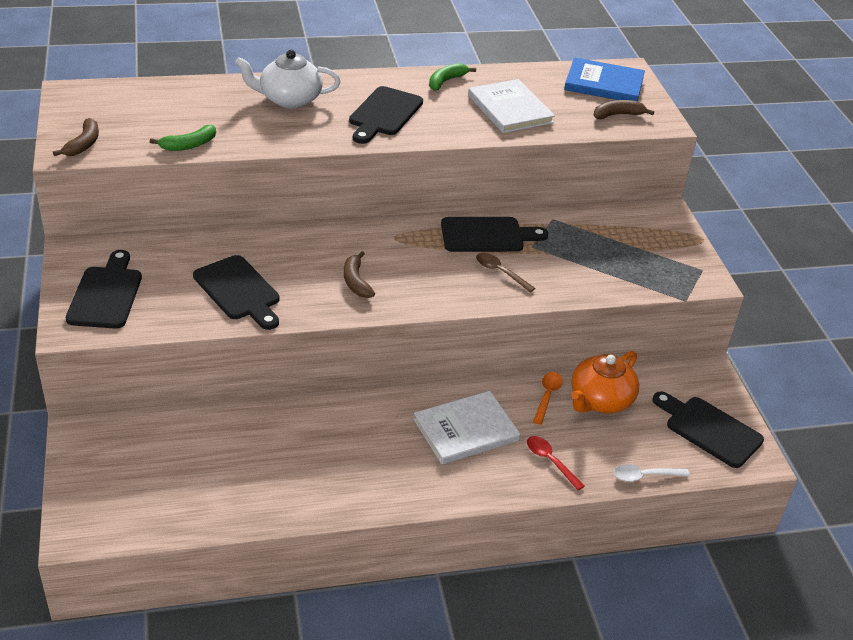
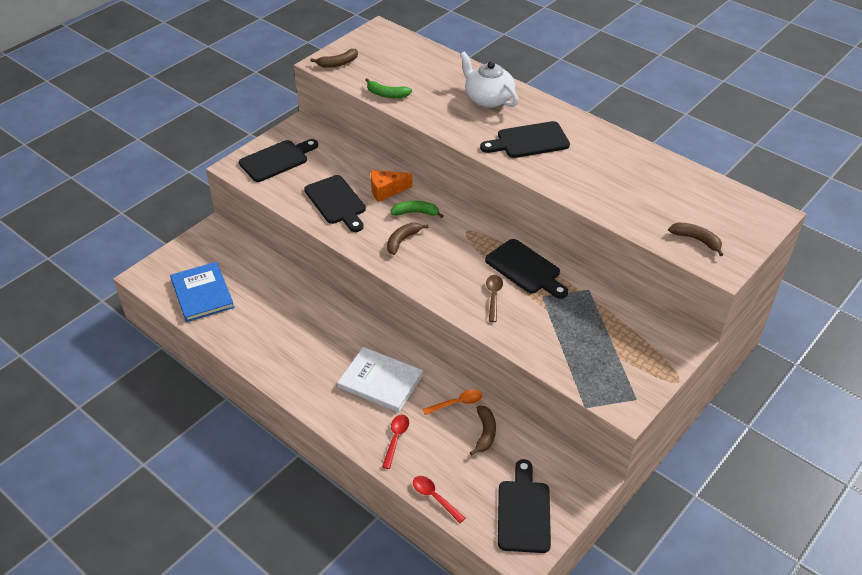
camera: 55 degrees right, 5 degrees up
(239, 291) = (337, 202): black cutting board -> black cutting board turned 45 degrees counterclockwise
(268, 251) = (386, 190): none -> orange cheese
(446, 81) = (610, 143): green banana -> green banana (416, 213)
(510, 109) = (621, 187): white book -> none
(600, 400) = (485, 433): orange teapot -> brown banana
(604, 83) = (730, 212): blue book -> blue book (202, 293)
(645, 476) = (434, 497): white spoon -> red spoon

